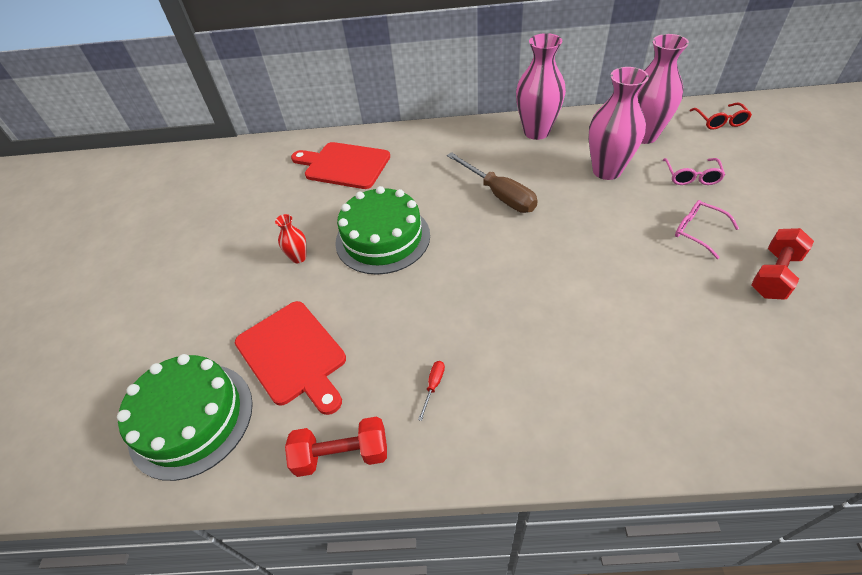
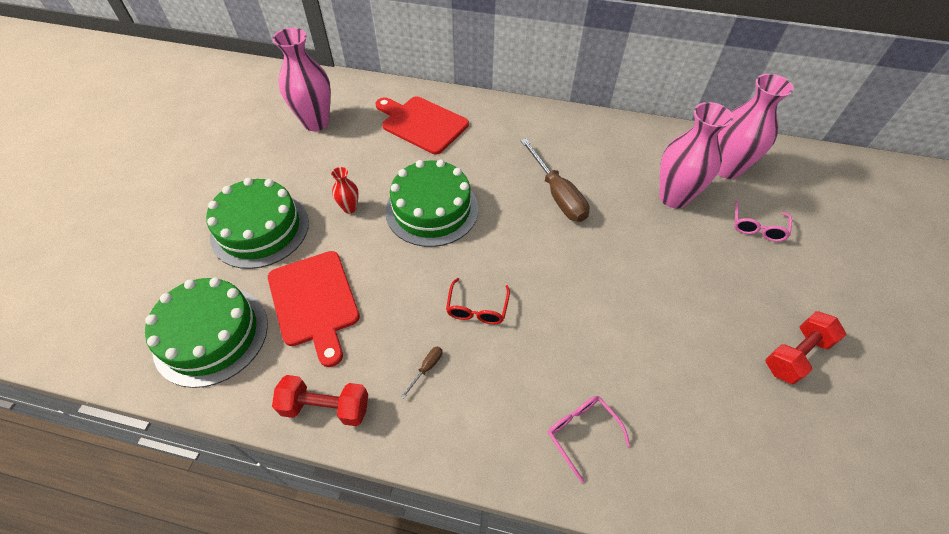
camera: 10 degrees right, 5 degrees up
(211, 301) = (260, 229): none -> green cake
(433, 386) = (427, 368): red screwdriver -> brown screwdriver
(536, 132) = (620, 136): pink vase -> pink vase (316, 122)
(697, 231) = (737, 287): pink glasses -> pink glasses (581, 432)
(720, 121) = (814, 174): red glasses -> red glasses (477, 309)

